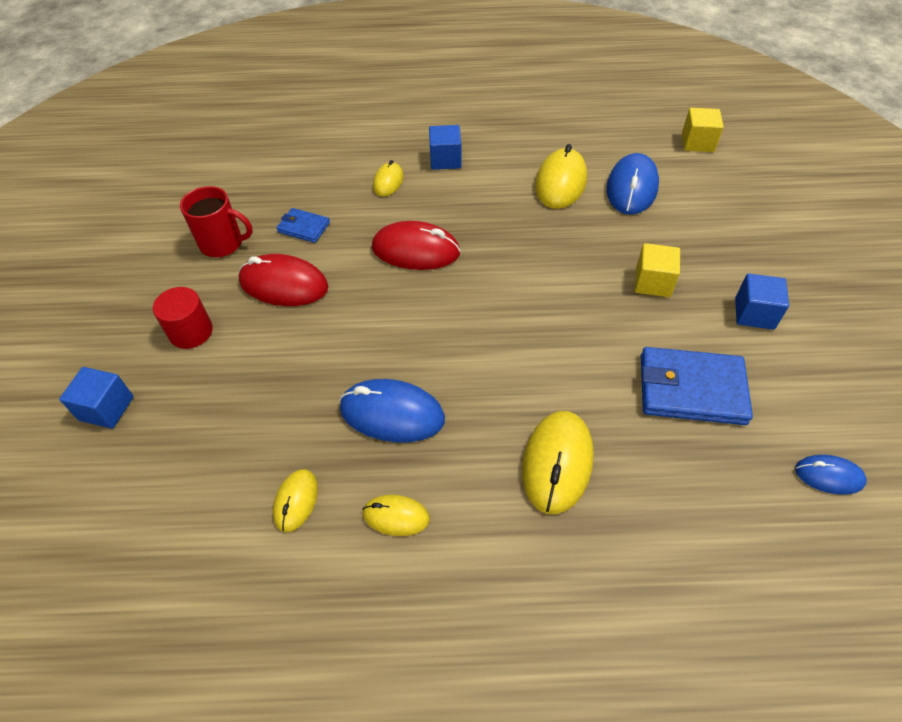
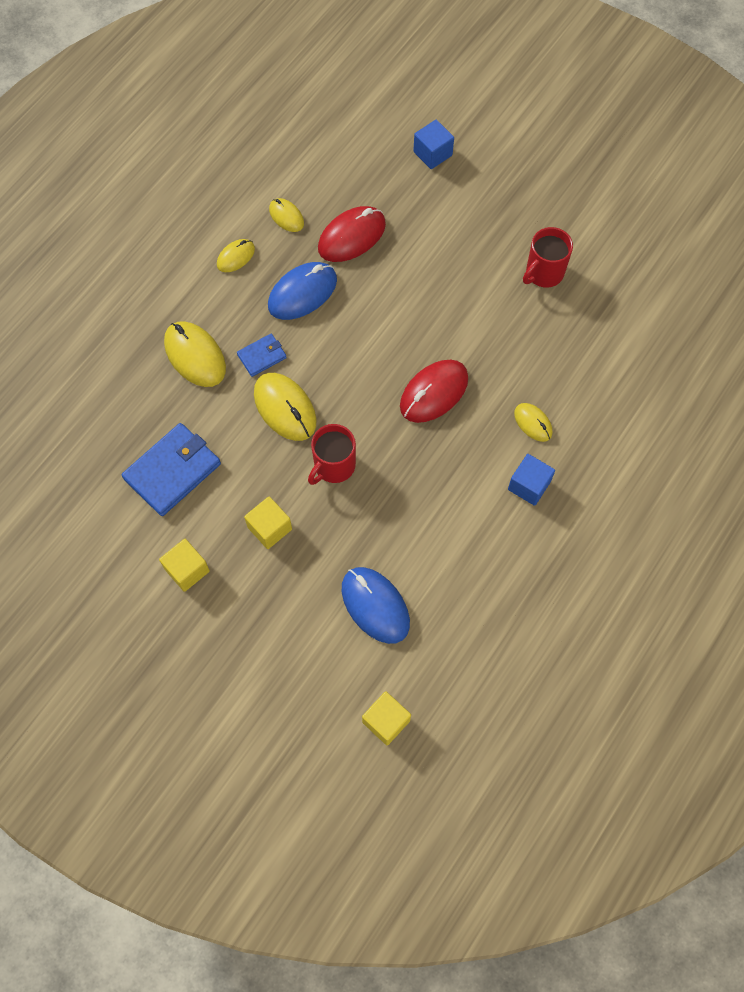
camera: 125 degrees right, 15 degrees up
(191, 332) = (464, 218): red cylinder -> none
(284, 285) = (466, 290): red mouse -> red mouse (351, 236)
(303, 227) = (521, 333): blue wallet -> blue wallet (262, 356)
(552, 275) = (334, 466): none -> red mug
(560, 182) = (427, 554): yellow mouse -> yellow mouse (285, 408)
(754, 313) = (187, 570): blue cube -> yellow cube
(829, 476) = (59, 491): blue mouse -> none

